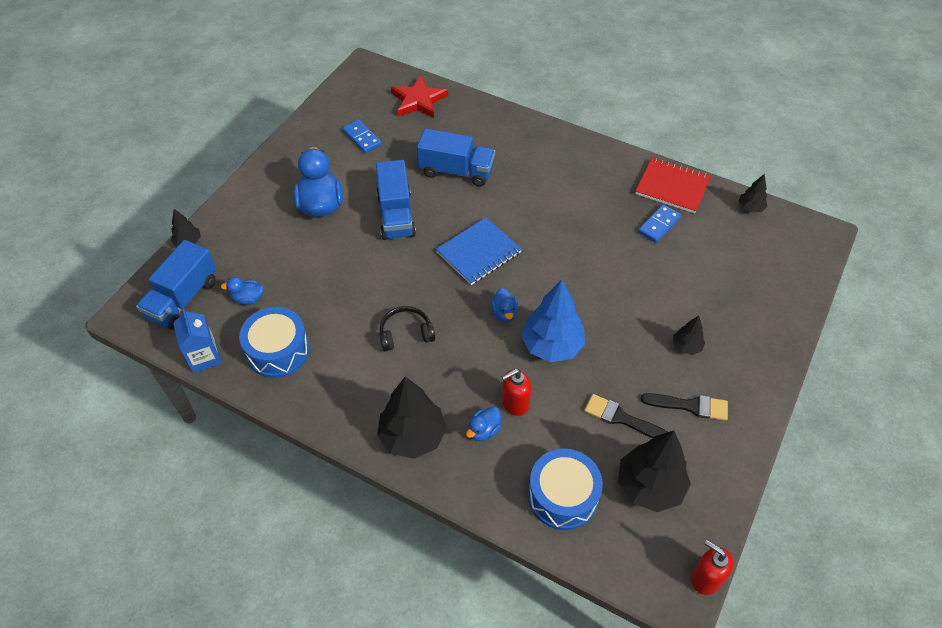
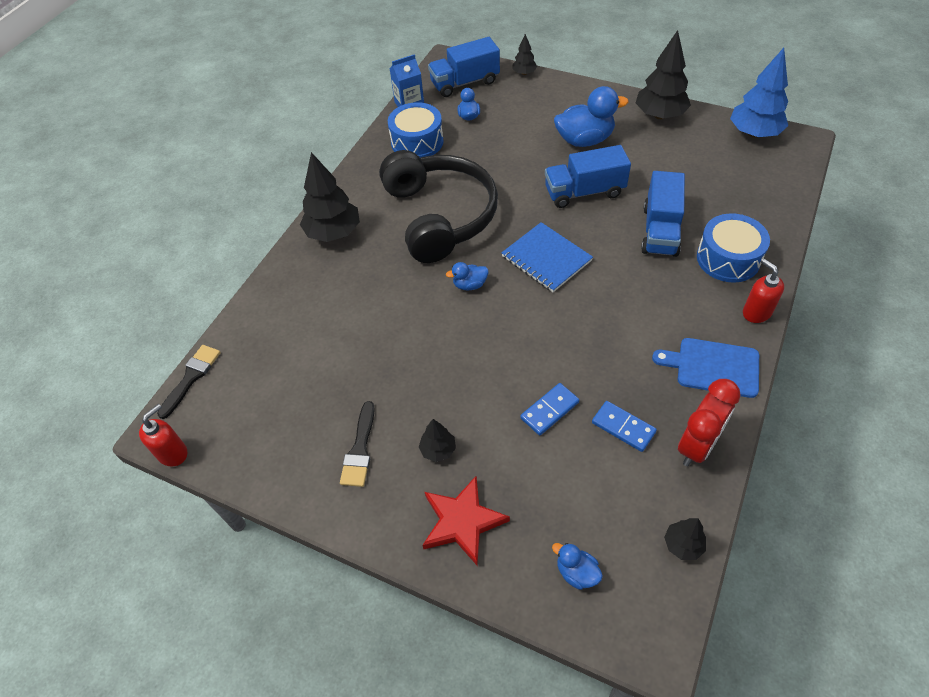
camera: 90 degrees right, 0 degrees up
(183, 299) = (465, 83): blue truck -> blue truck turned 45 degrees counterclockwise
(362, 138) = (686, 154): blue domino -> blue domino (549, 410)
(406, 334) = (439, 216): black headphones -> black headphones, size x2.43
(418, 101) = (763, 188): red star -> red star (462, 521)
(483, 431) = (337, 279): blue duck -> blue duck (576, 572)
(515, 403) = (365, 299): red soap dispenser -> red soap dispenser (756, 312)
(552, 346) = (432, 325): blue tree -> blue tree (754, 133)
(562, 496) = (268, 339): blue drum -> blue drum (728, 258)
(603, 165) = (713, 367): none -> blue cutting board
(621, 418) = (346, 385): black brush -> black brush (191, 377)
(649, 486) = (270, 409): black tree -> black tree (660, 115)
(672, 187) = (697, 445): red notebook -> red clock

